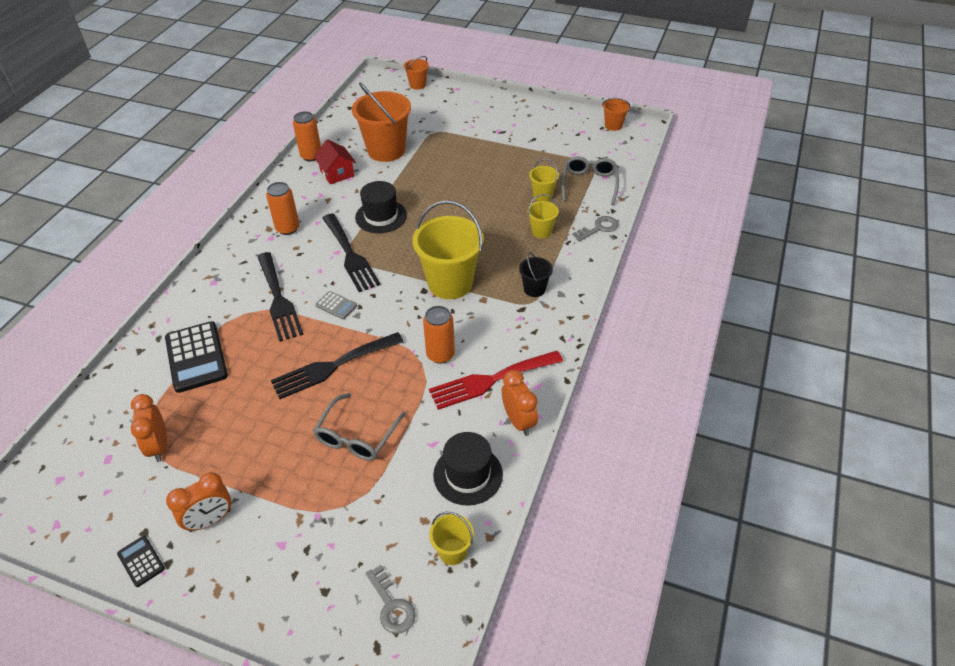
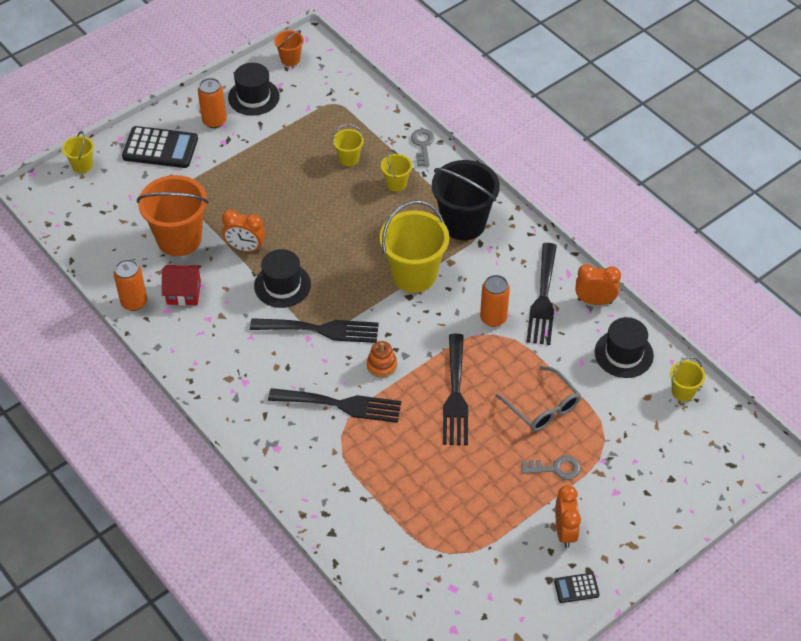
camera: 60 degrees left, 5 degrees up
(159, 446) = (463, 547): orange clock -> orange clock (245, 248)
(196, 357) = (373, 490): black calculator -> black calculator (160, 148)
(287, 228) = (241, 363): orange can -> orange can (214, 121)
(336, 305) = (381, 365): grey calculator -> orange stacking toy
(391, 605) = (704, 444): grey key -> grey key (555, 468)
(417, 85) = (82, 165): orange bucket -> yellow bucket
(490, 380) = (543, 299): red fork -> black fork
(534, 289) = (463, 223): black bucket -> black bucket, size x2.08
(556, 125) = (253, 97): none -> black hat
(589, 184) = (360, 120): grey glasses -> none

